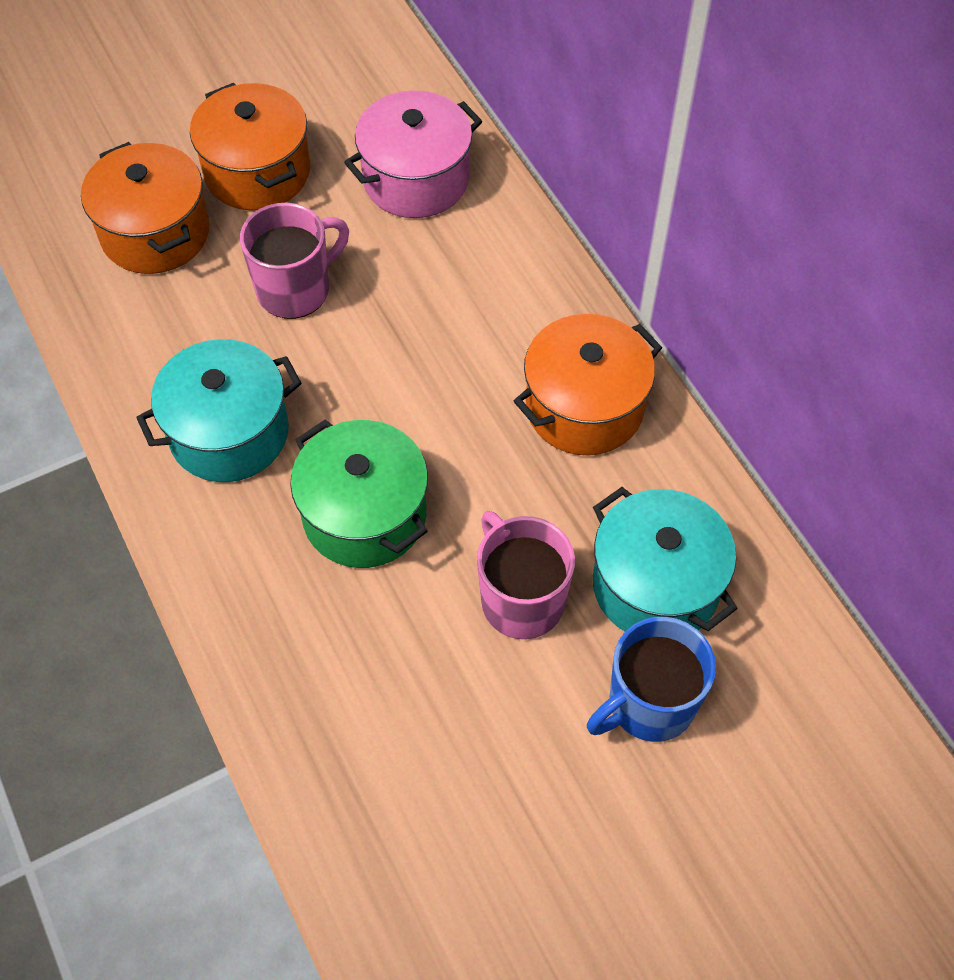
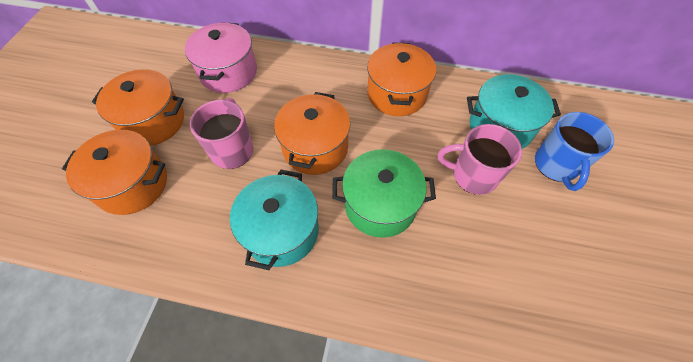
camera: 50 degrees left, 0 degrees up
(386, 376) = (315, 148): none -> orange pot

